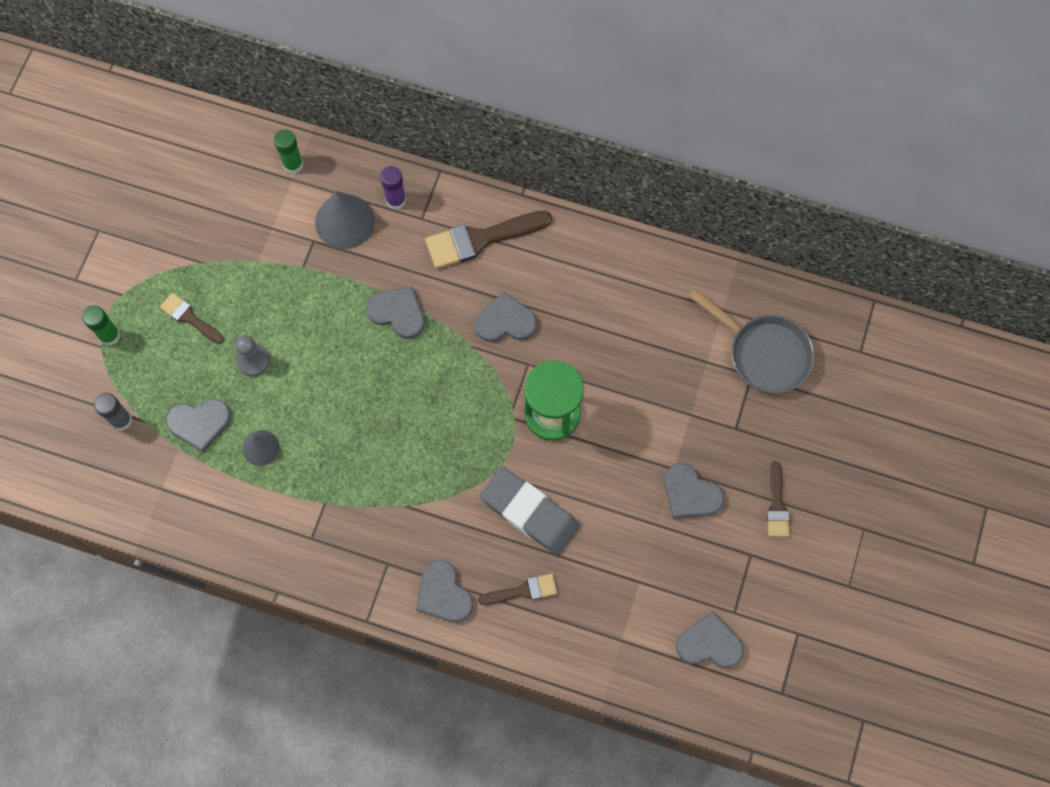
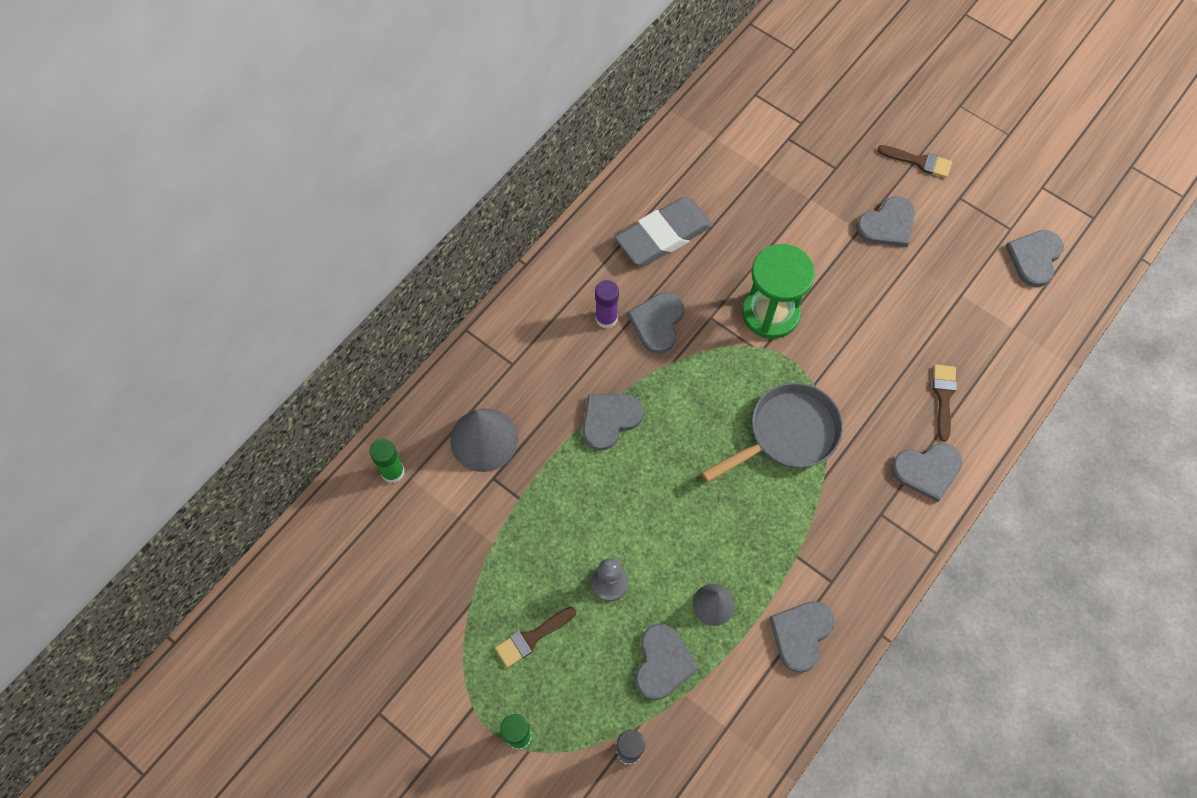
camera: 70 degrees left, 5 degrees down
(257, 525) = (801, 634): none -> grey heart
(396, 200) = (481, 382): purple glue stick -> purple glue stick (606, 318)
(481, 239) = (559, 316): brown brush -> none
(529, 512) = (865, 366): grey eraser -> grey eraser (663, 235)
(764, 353) = (770, 121): grey pan -> grey pan (787, 434)

